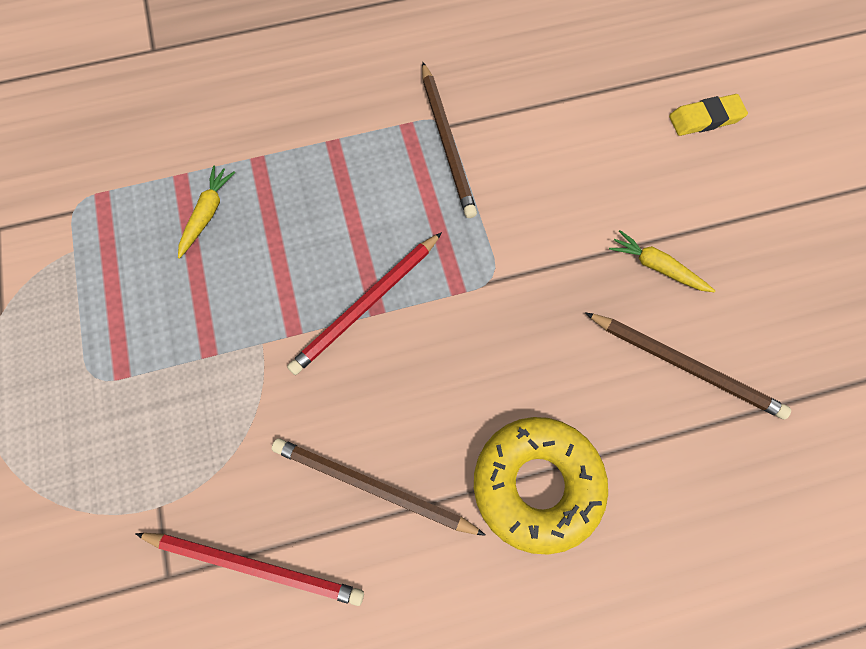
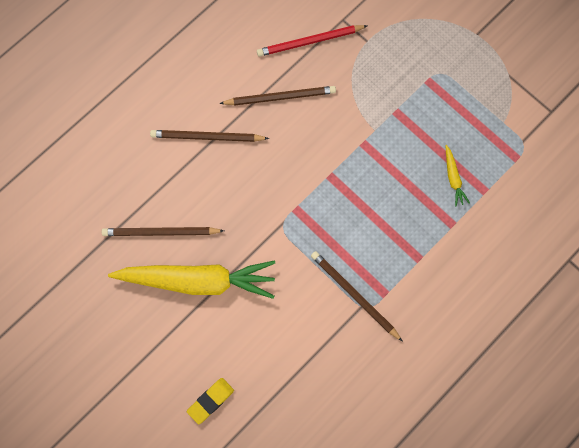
camera: 150 degrees right, 5 degrees up
(366, 305) = (337, 176): red pencil -> none
(537, 485) = (207, 137): yellow donut -> brown pencil
(657, 267) = (198, 281): yellow carrot -> yellow carrot, size x2.47

